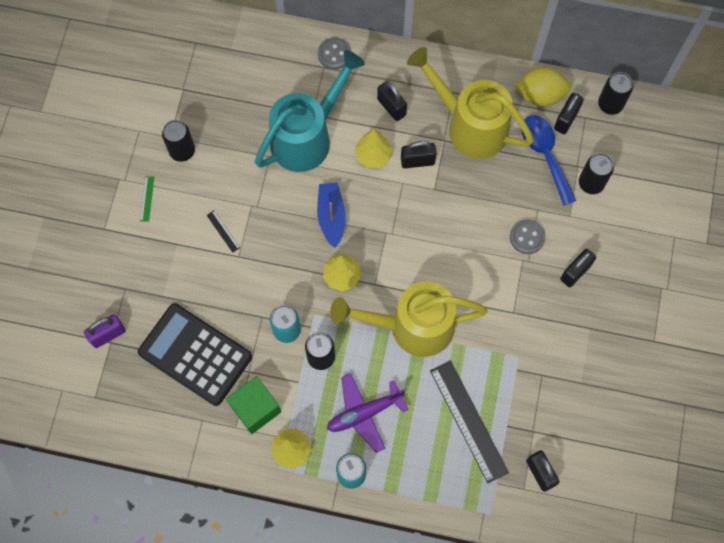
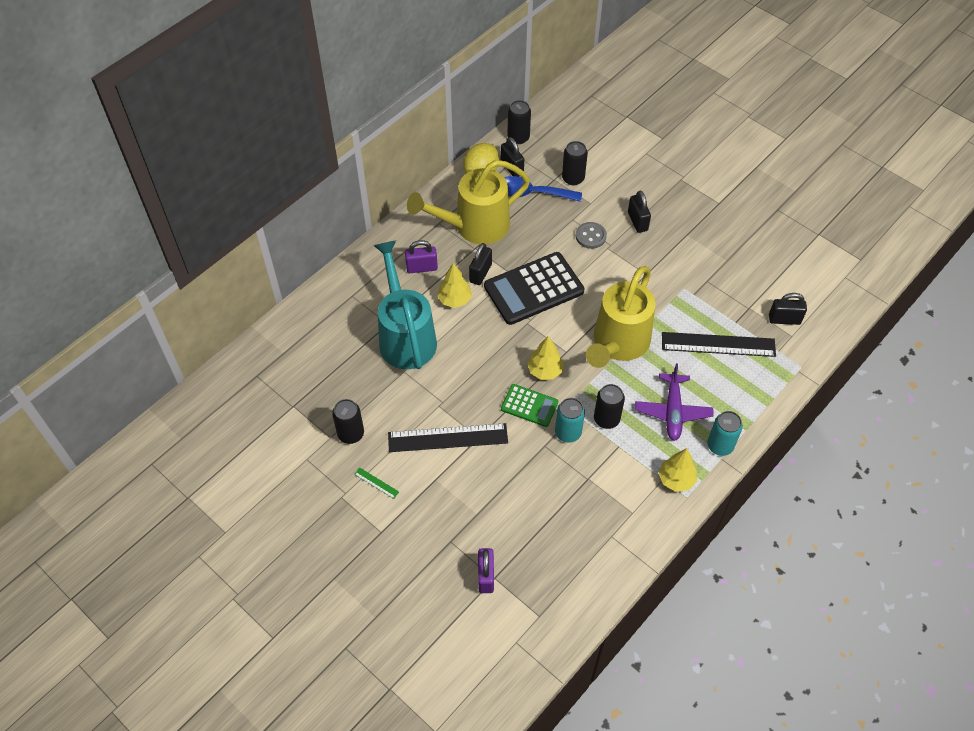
camera: 60 degrees left, 15 degrees down
(195, 354) = (548, 513): black calculator -> black calculator (534, 289)
(223, 231) = (448, 438): black ruler -> black ruler, size x2.47
(255, 408) = (624, 489): green cube -> none
(296, 282) = (529, 406): none -> green calculator
(331, 216) = (488, 353): blue boat -> none
(334, 54) = (346, 283): grey button -> none
(391, 107) = (422, 268): black padlock -> purple padlock

